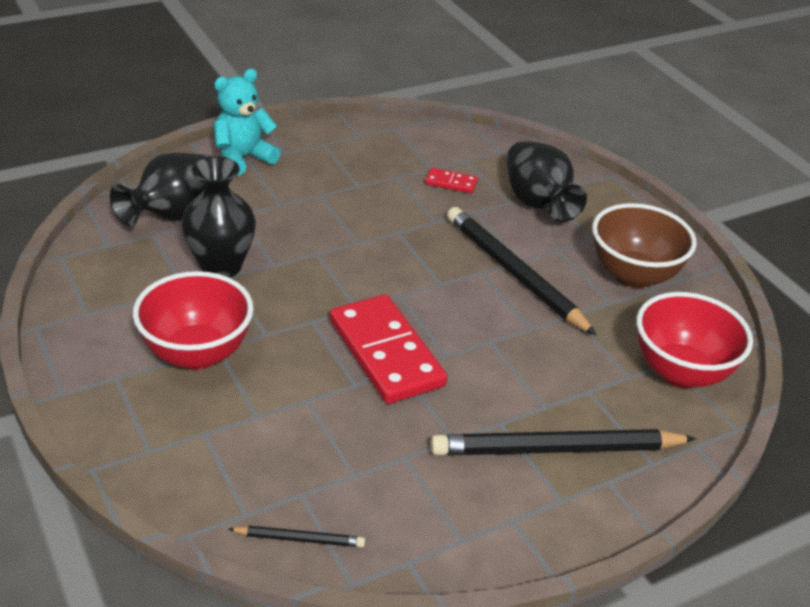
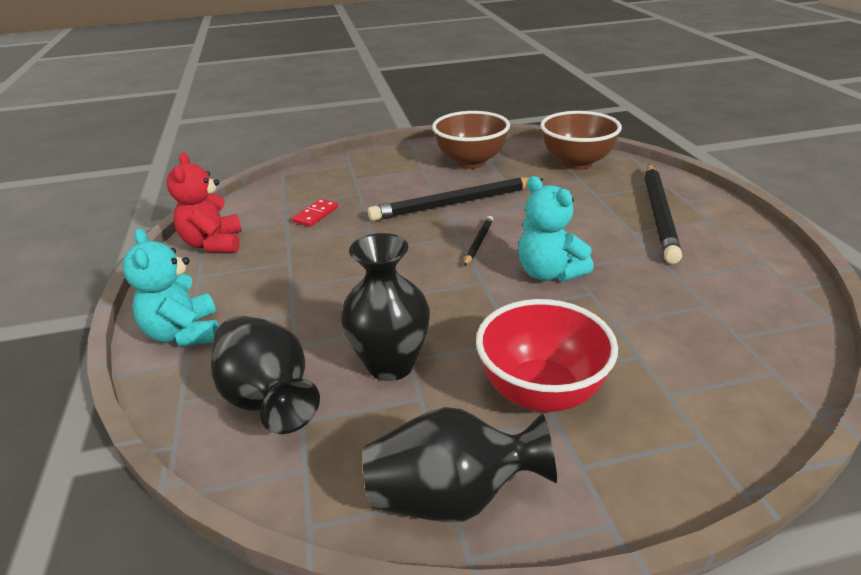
camera: 70 degrees left, 5 degrees down
(300, 539) = (794, 341): black pencil -> black pencil (478, 242)
(375, 138) = (213, 244): none -> red teddy bear
(385, 353) = (549, 273): red domino -> turquoise teddy bear
(537, 203) = (366, 183): black vase -> black vase (452, 497)
(680, 372) = (576, 163): red bowl -> brown bowl

